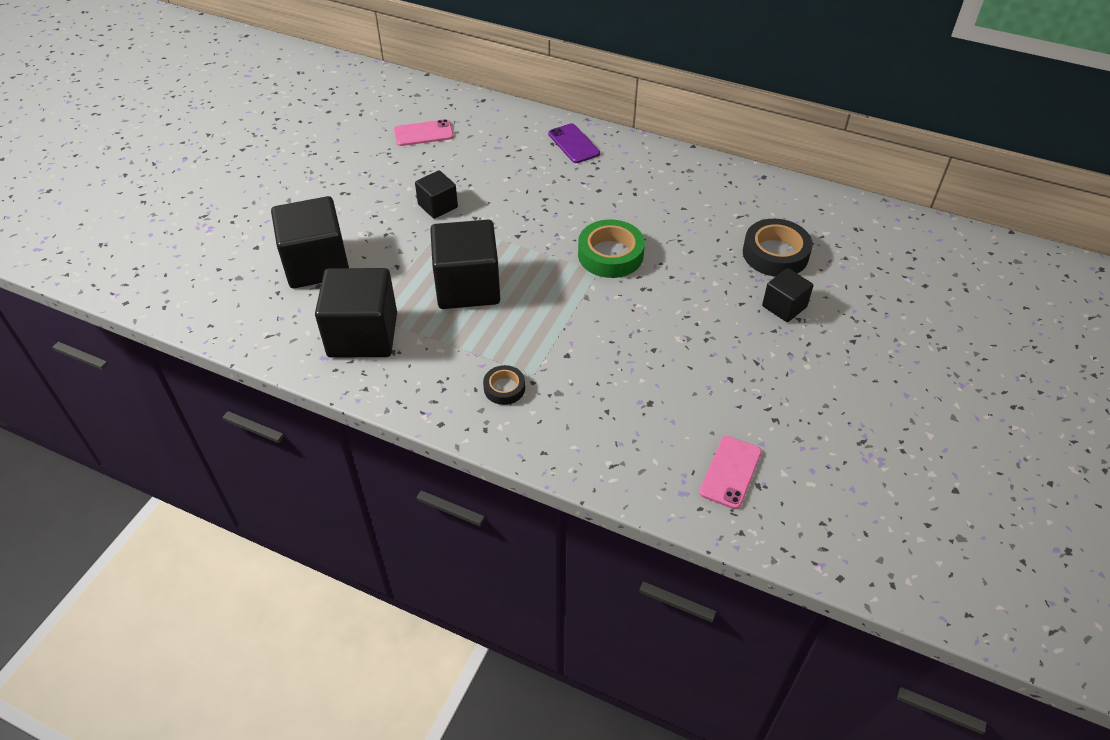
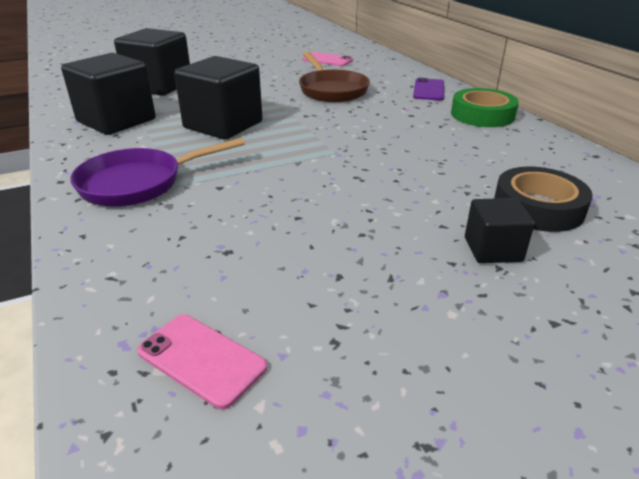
camera: 40 degrees right, 15 degrees down
(438, 206) = (277, 87): black cube -> none
(493, 186) = (331, 90): none -> brown pan
(504, 388) = (138, 183): black tape -> purple pan
(610, 255) = (361, 148): green tape -> green tape (482, 115)
(730, 472) = (201, 359): pink phone -> pink phone turned 60 degrees clockwise

